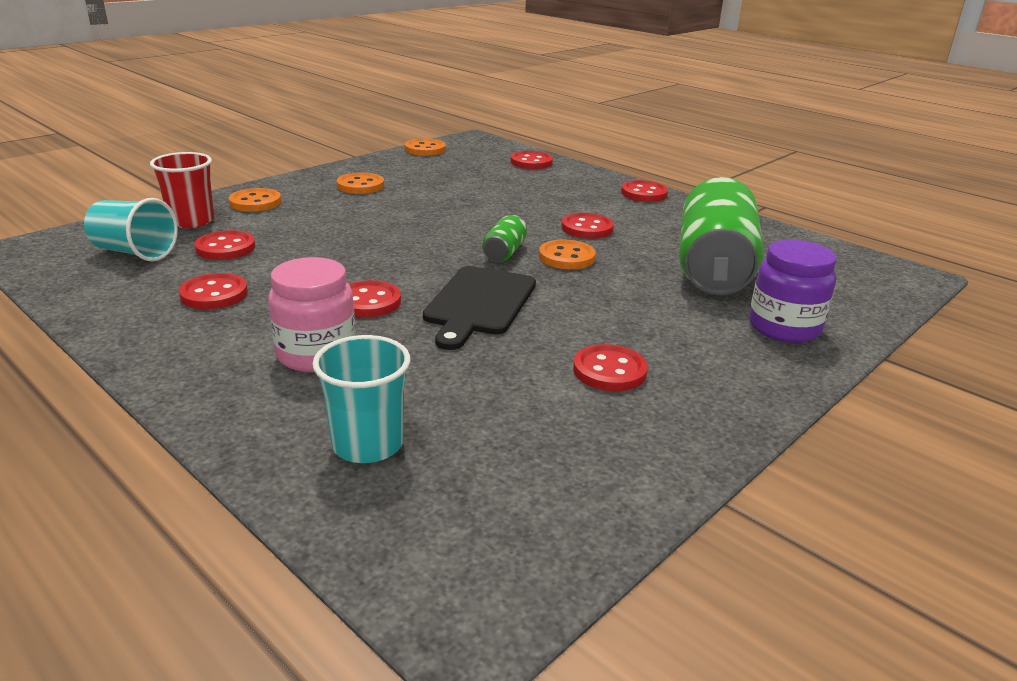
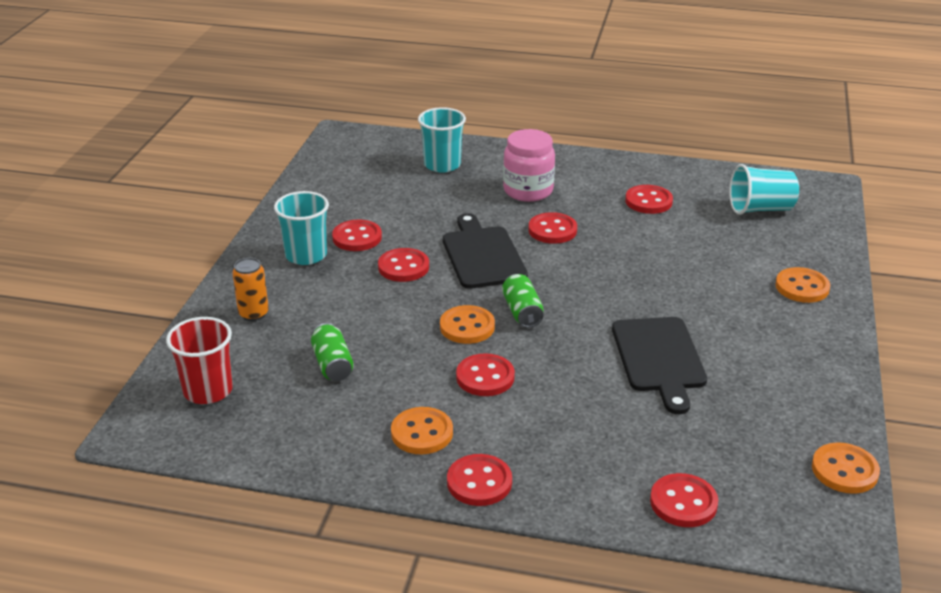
camera: 150 degrees right, 5 degrees up
(191, 221) = (795, 247): red cup -> red cup (208, 390)
(225, 248) = (717, 234): red button -> red button (403, 267)
(360, 185) = (772, 352): orange button -> orange button (422, 433)
(442, 203) = (659, 358): none -> black cutting board
(693, 370) = (306, 255): none -> turquoise cup
(714, 268) = (332, 364): green can -> green can, size x0.42
(784, 328) = (253, 314): purple jar -> orange can

